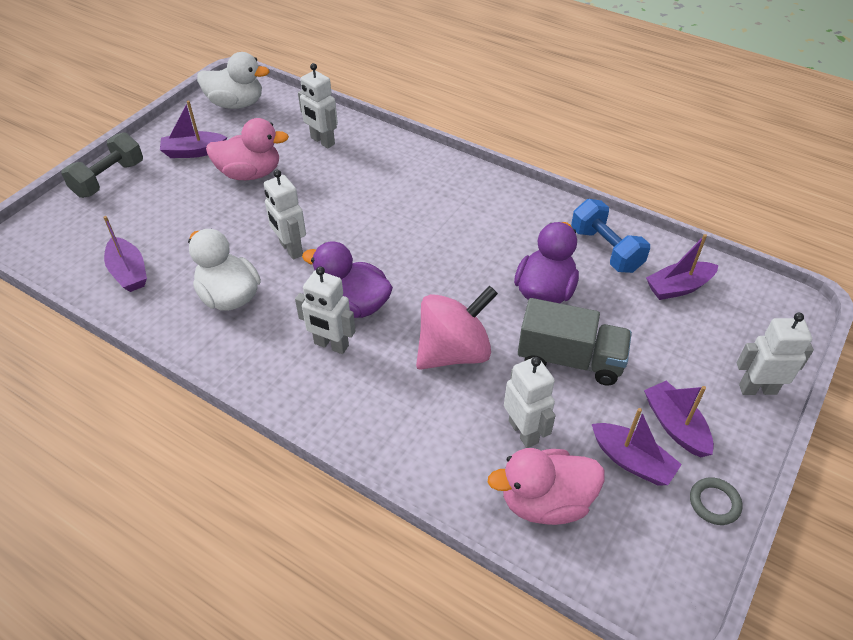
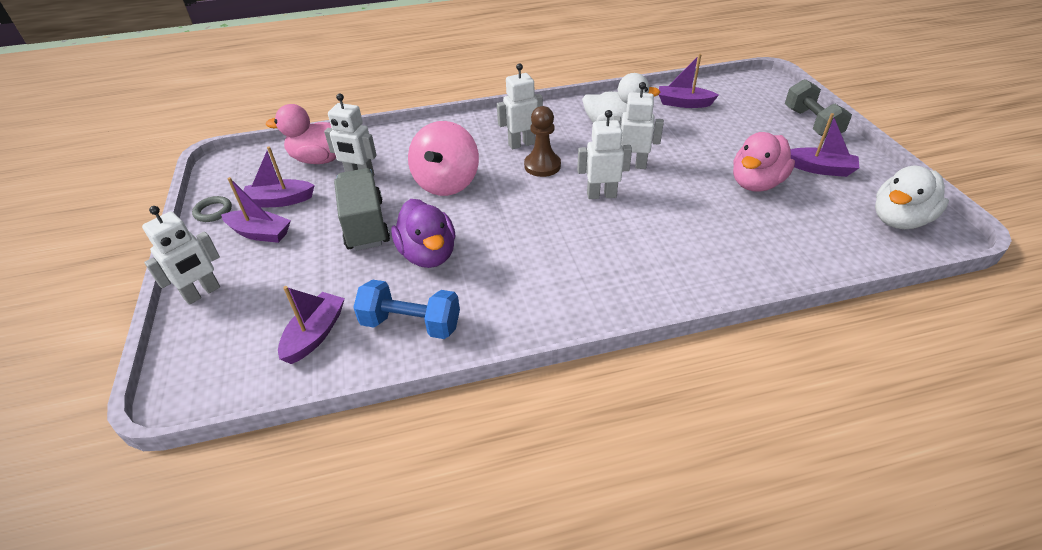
camera: 135 degrees right, 5 degrees down
(193, 152) = (820, 169): purple boat -> purple boat turned 75 degrees clockwise
(322, 141) = (774, 242): white robot -> white robot (601, 195)
(353, 305) = (542, 166): purple duck -> brown pawn
(545, 502) = (320, 159): pink duck -> pink duck turned 120 degrees counterclockwise
(570, 359) = (365, 225): grey truck -> grey truck turned 105 degrees clockwise

